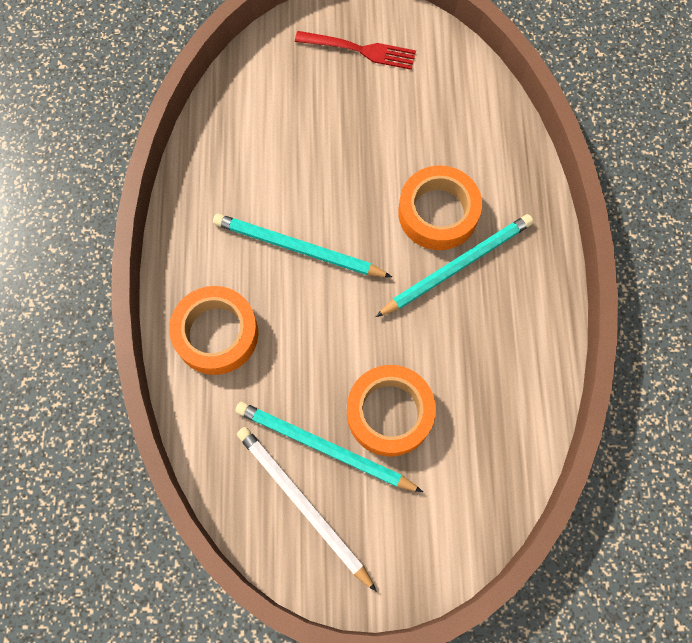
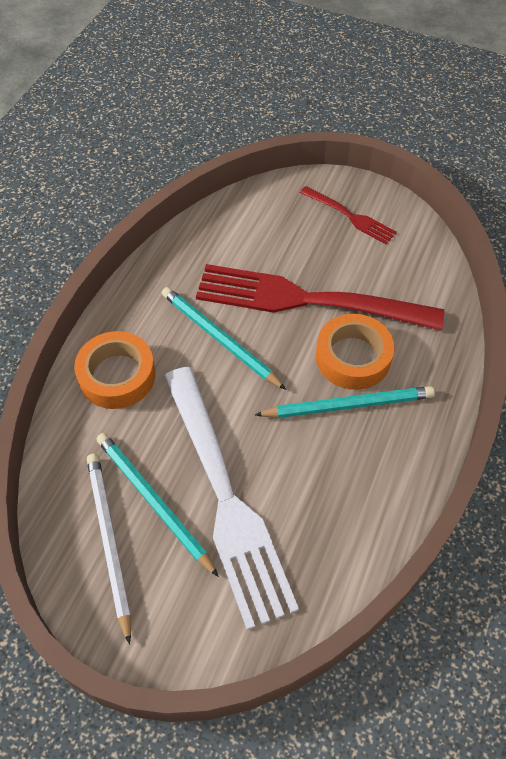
camera: 25 degrees right, 15 degrees down
(363, 167) = (306, 300): none -> red fork
(389, 413) = (226, 498): orange tape -> white fork

